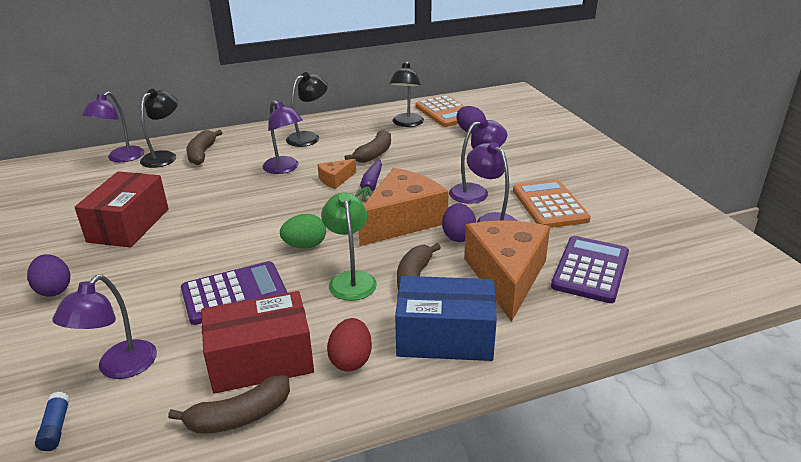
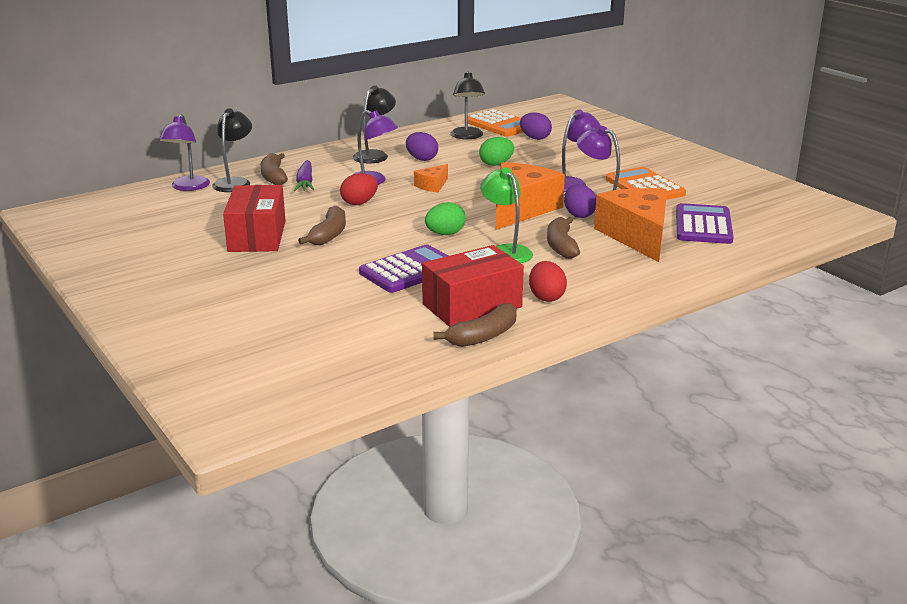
camera: 15 degrees left, 5 degrees down
(54, 289) = (235, 285): purple egg -> purple egg (421, 159)
(56, 428) = (337, 360): blue glue stick -> none
(119, 368) = (354, 323): purple lamp -> none
(253, 194) = (359, 203): none -> red egg
(370, 186) = (471, 188): purple carrot -> purple carrot (305, 183)
(374, 154) = (454, 163): brown banana -> brown banana (329, 235)
(413, 159) = (496, 164): none -> green egg
(445, 337) = (612, 276): blue box -> none

